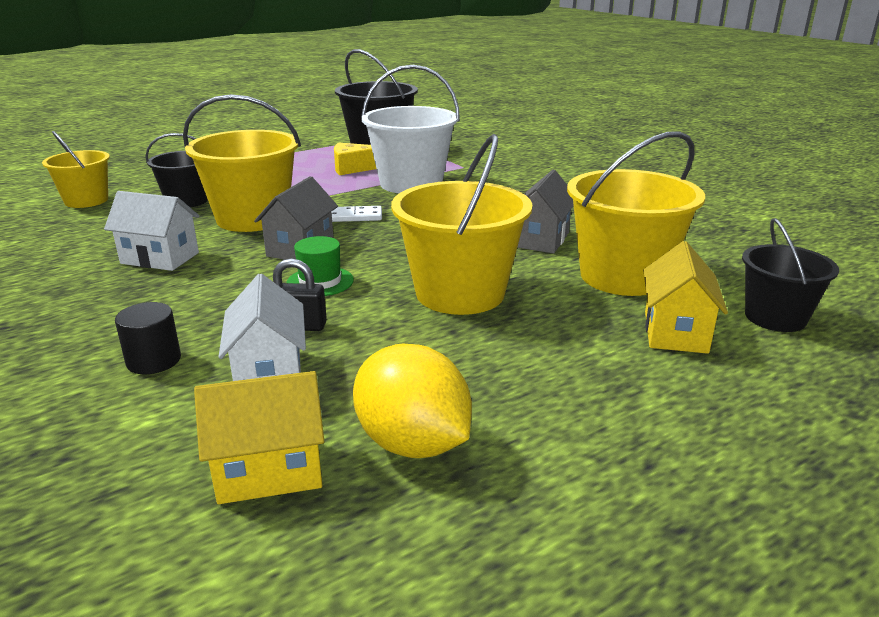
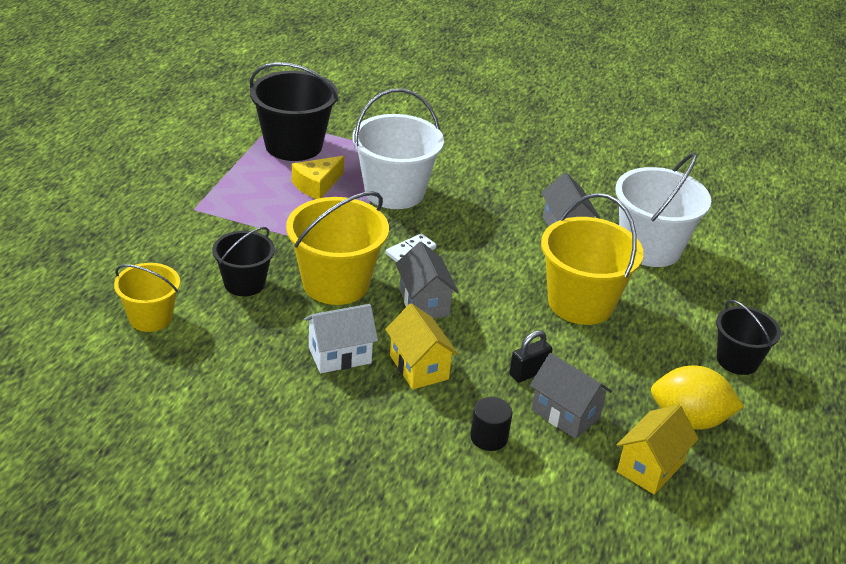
camera: 40 degrees left, 10 degrees up
(269, 374) = (565, 414): white house -> grey house
(320, 281) = (485, 329): green hat -> none
(623, 276) = (650, 248): yellow bucket -> white bucket
(675, 332) = (720, 286): yellow house -> yellow house (419, 367)
(775, 317) = (754, 253): black bucket -> black bucket (737, 360)

